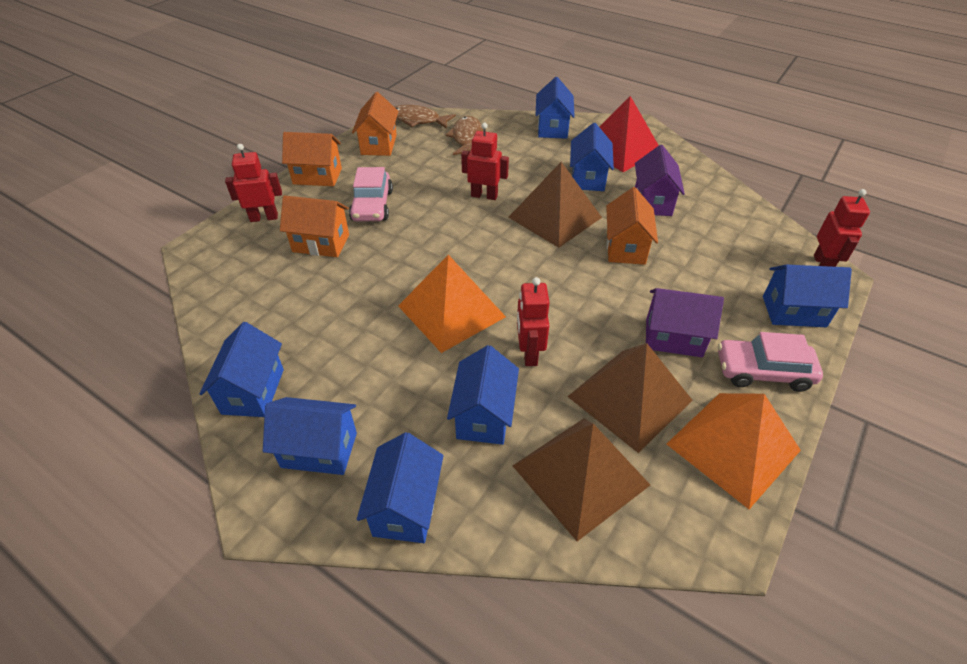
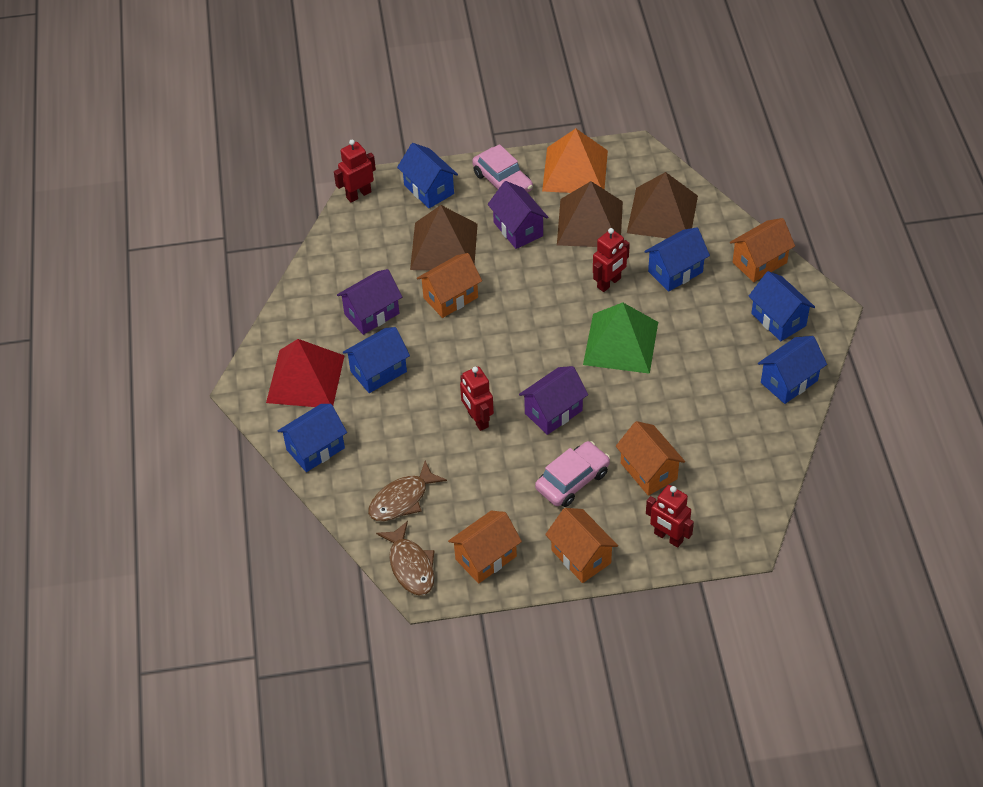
camera: 130 degrees left, 5 degrees up
(406, 507) = (759, 262): blue house -> orange house
(439, 231) = (553, 412): none -> purple house
(451, 311) = (621, 343): orange pyramid -> green pyramid
(555, 217) = (457, 357): brown pyramid -> brown pyramid (444, 246)

